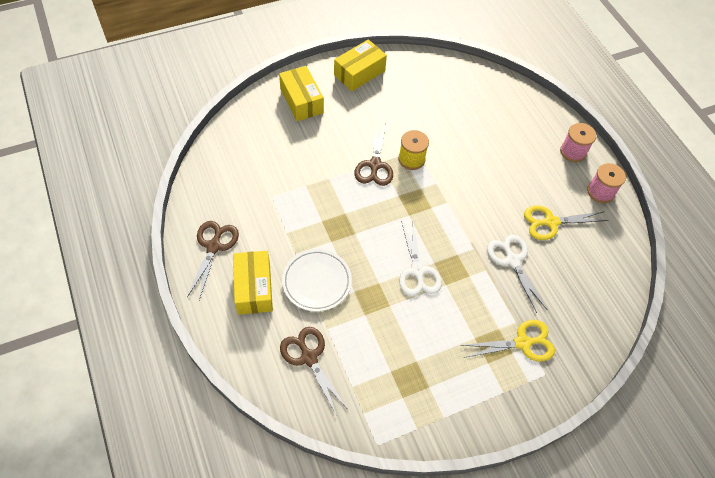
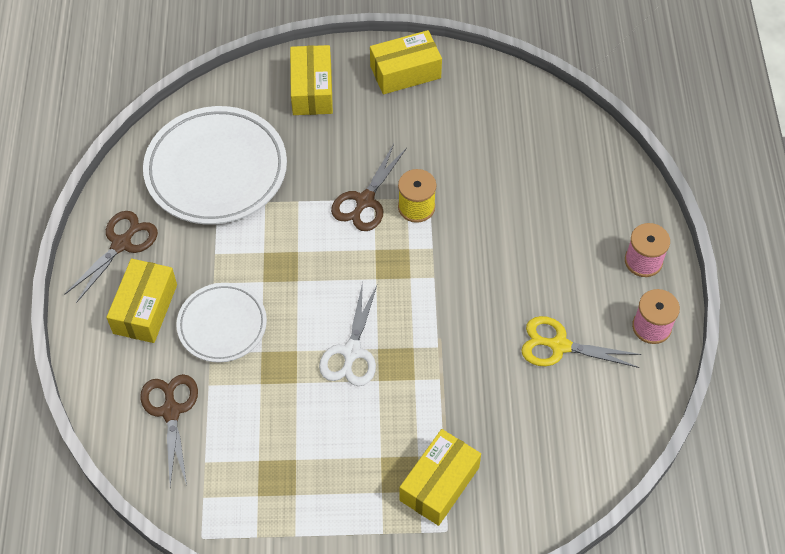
camera: 25 degrees right, 0 degrees up
(260, 174) = (216, 170): none -> white plate
(512, 260) = (480, 378): white scissors -> none
(523, 343) = (439, 483): yellow scissors -> yellow box

